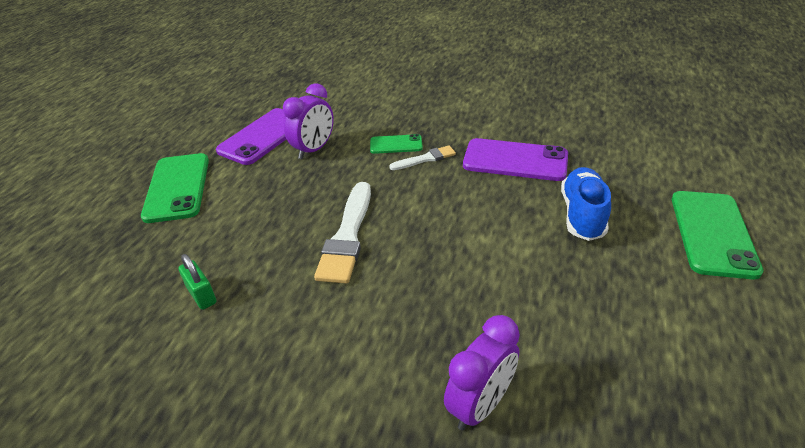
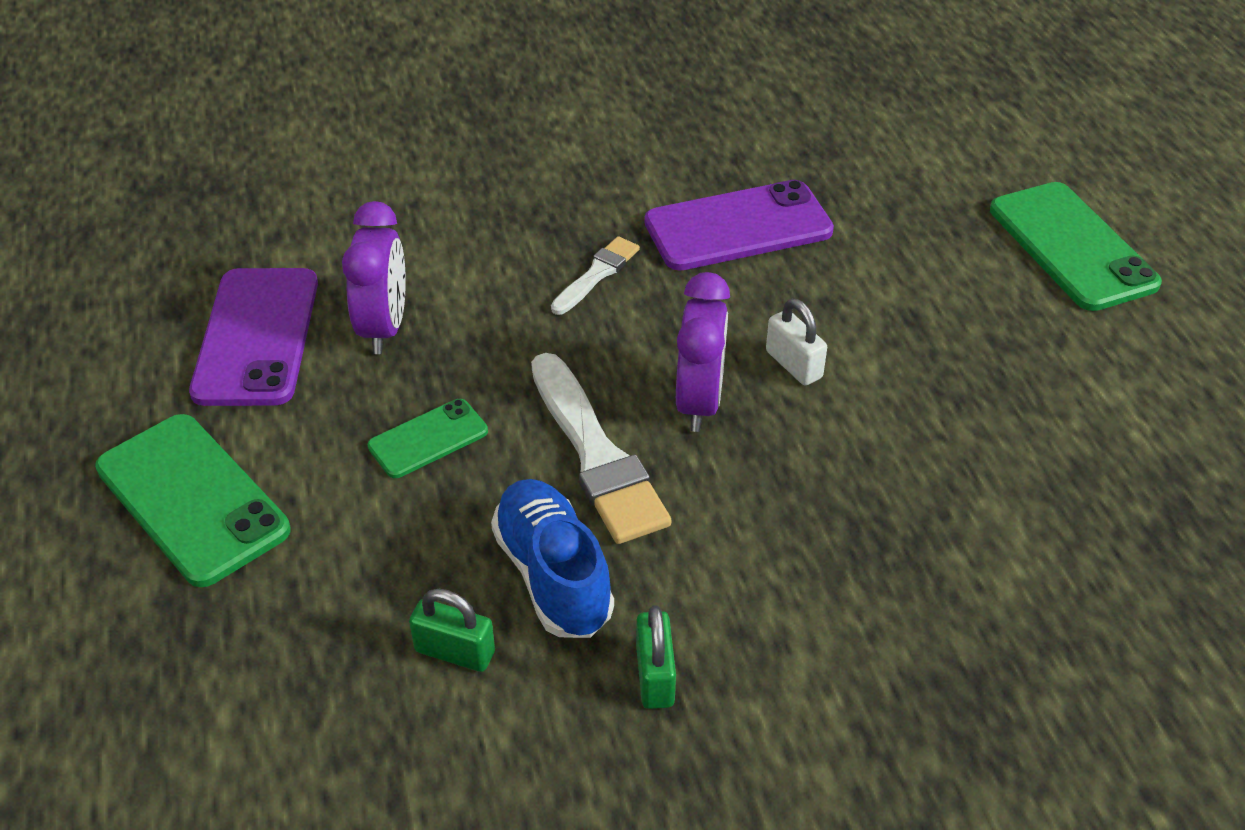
camera: 35 degrees left, 5 degrees up
(270, 352) = (655, 676): none -> green padlock
(396, 144) = (523, 265): green phone -> green phone (428, 439)
(480, 405) = (981, 599): purple clock -> purple clock (699, 402)
(484, 233) = (793, 364): none -> white padlock
(582, 215) = (899, 282): blue shoe -> blue shoe (553, 575)

